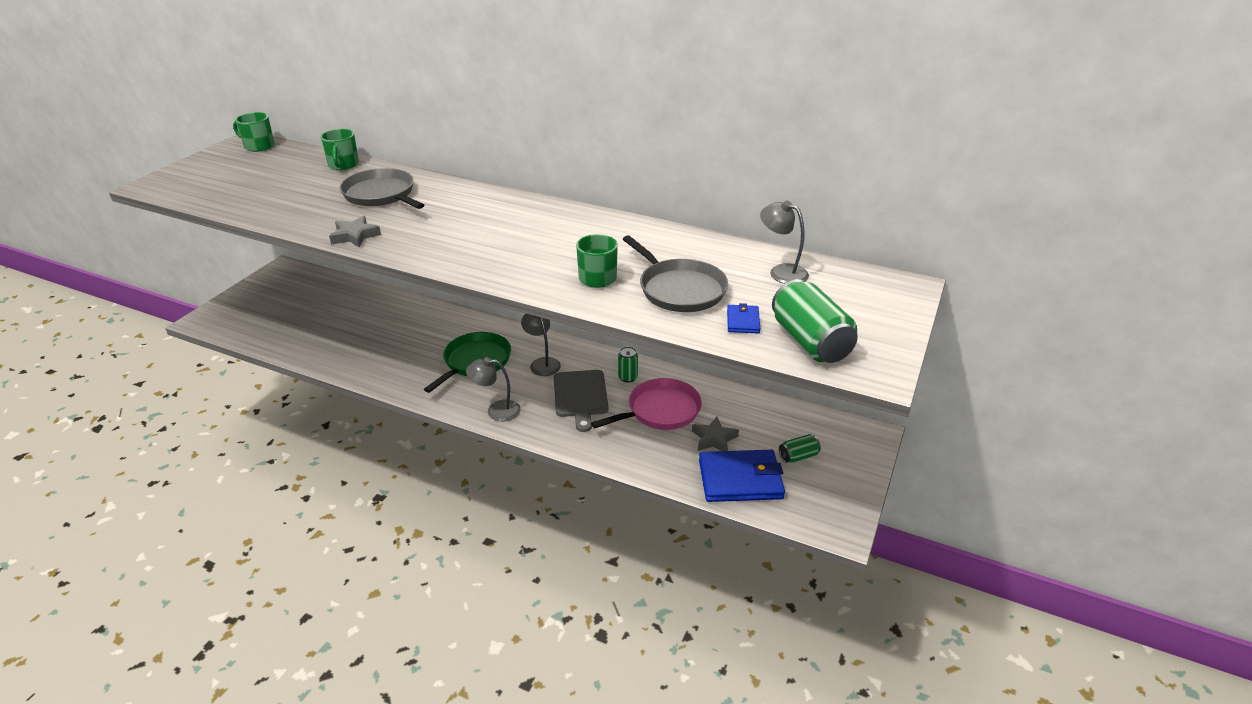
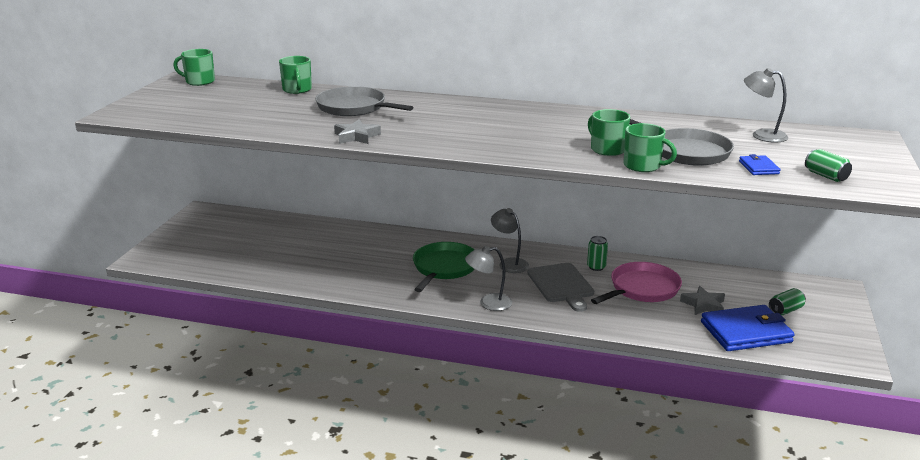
camera: 10 degrees left, 10 degrees down
(618, 306) = (643, 166): none -> green mug
(810, 342) = (826, 176): green can -> green can, size x0.52

